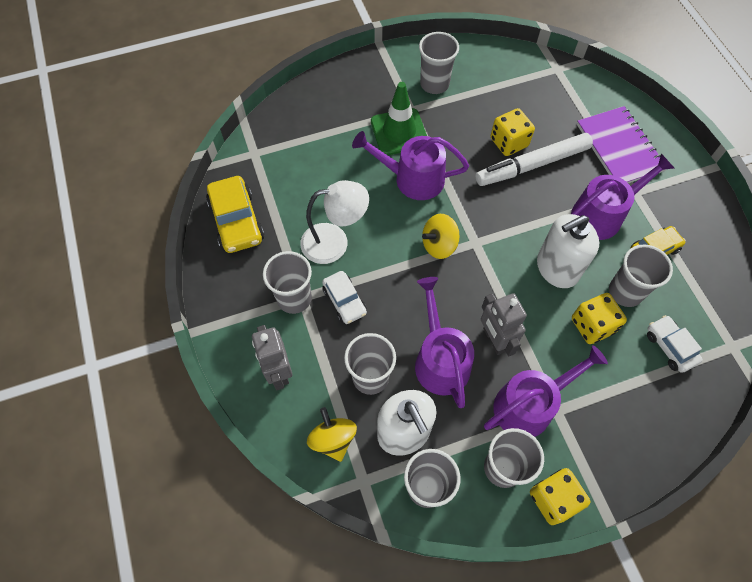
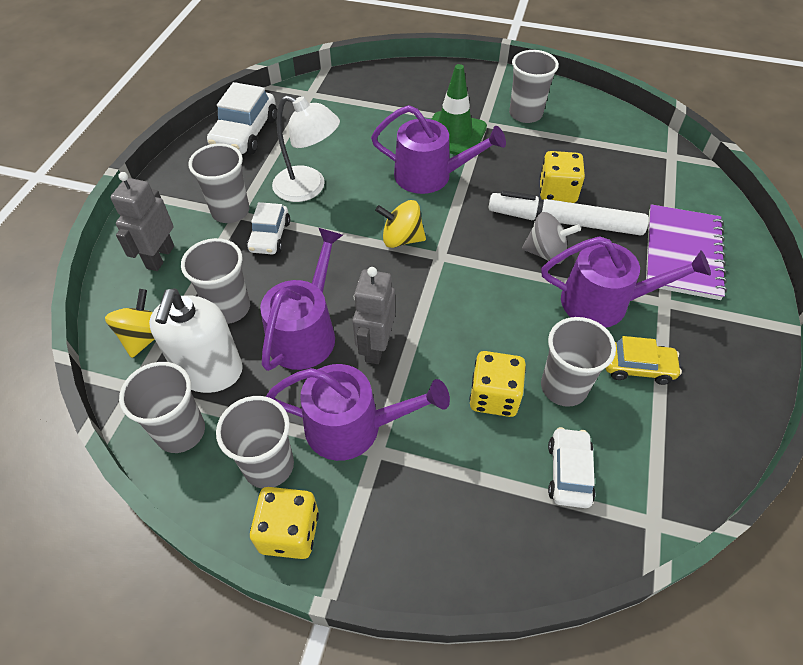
camera: 35 degrees right, 10 degrees down
(237, 221) = (245, 133): yellow car -> white car
(413, 179) = (430, 175): purple watering can -> purple watering can turned 150 degrees clockwise
(540, 198) = (546, 253): none -> grey spinning top
(557, 268) = (504, 322): white soap dispenser -> none

